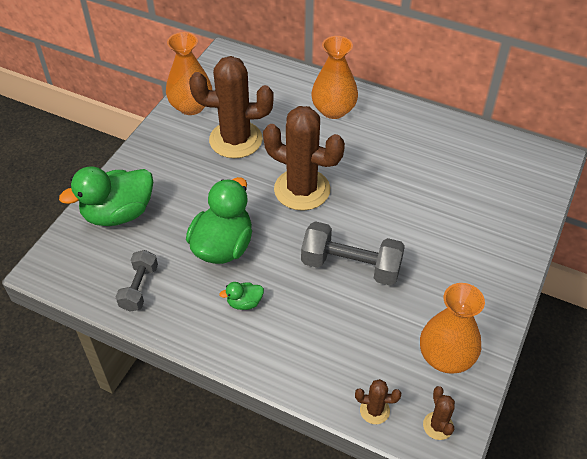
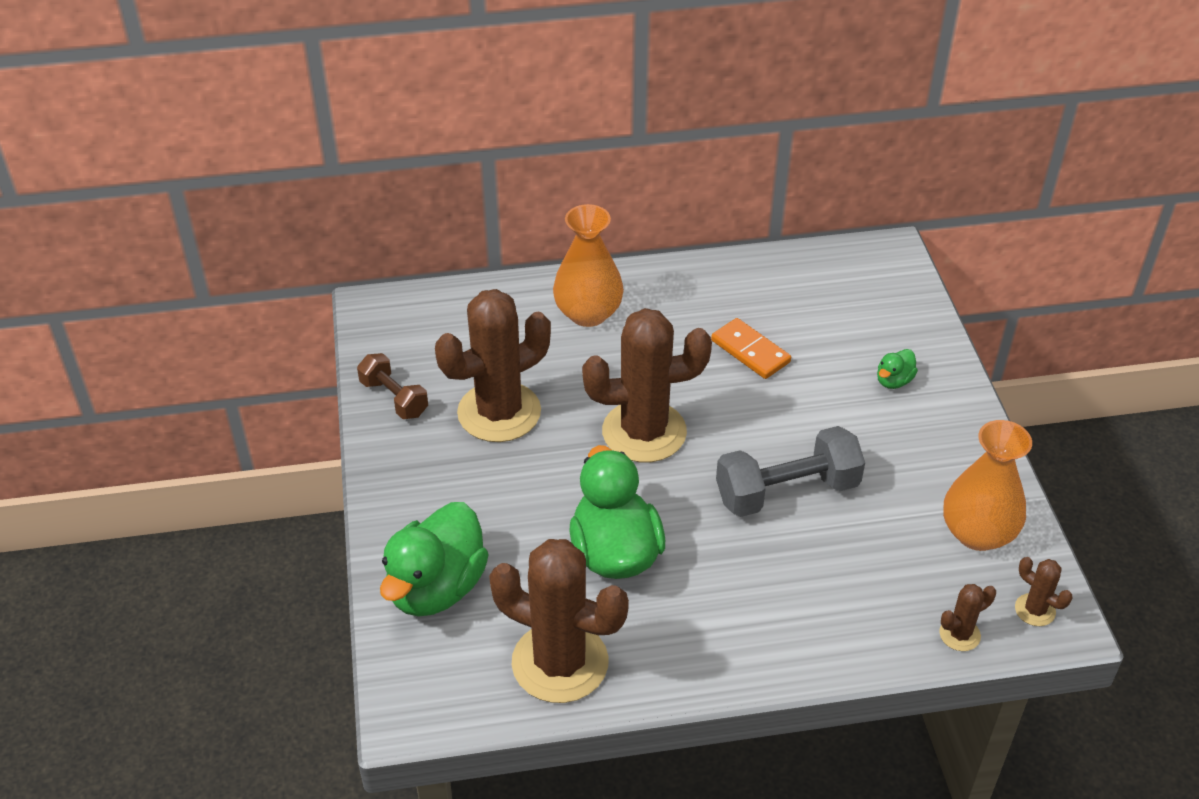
camera: 35 degrees left, 5 degrees down
(139, 288) = (560, 662): grey dumbbell -> brown cactus
(191, 106) = (394, 398): orange vase -> brown dumbbell
(244, 303) = (706, 604): green duck -> green duck (894, 381)
(406, 175) = (750, 351): none -> orange domino

